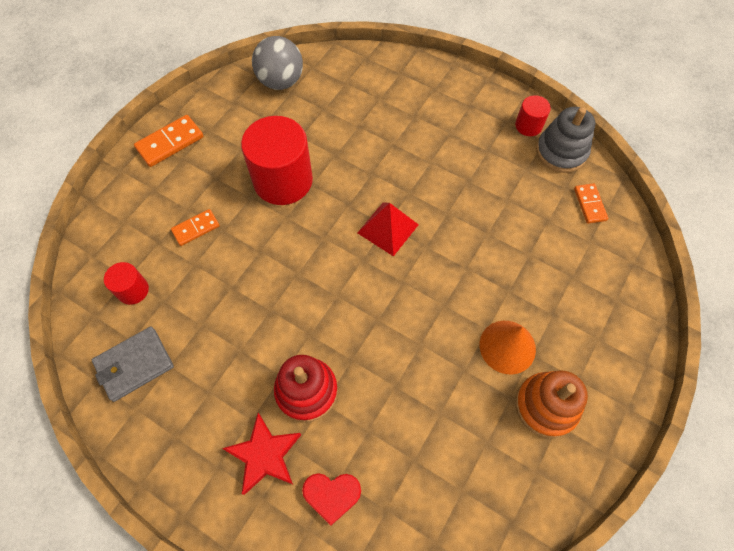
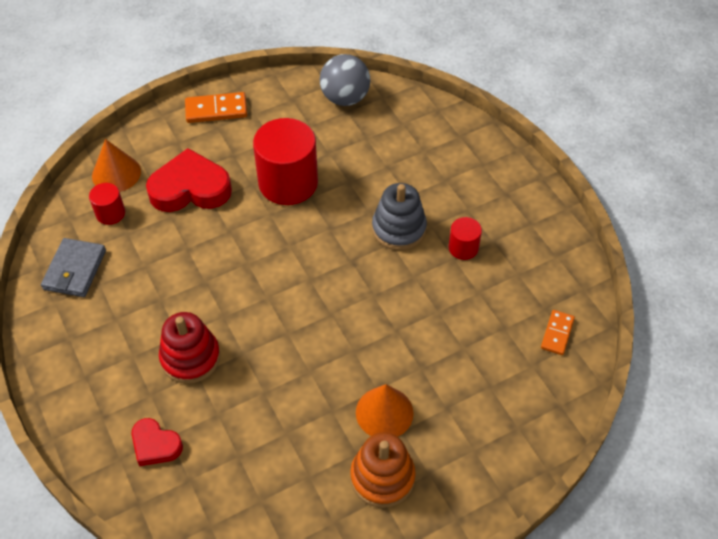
camera: 30 degrees right, 10 degrees down
(112, 248) = (116, 173): none -> orange cone
(134, 365) = (75, 270): grey wallet -> grey wallet turned 75 degrees counterclockwise
(196, 228) = (190, 188): orange domino -> red heart
(264, 455) = (125, 387): red star -> none
(388, 228) = (350, 264): red pyramid -> none
(528, 125) = (550, 236): red cylinder -> red cylinder (463, 248)
(561, 152) = (565, 274): grey stacking toy -> grey stacking toy (399, 229)

